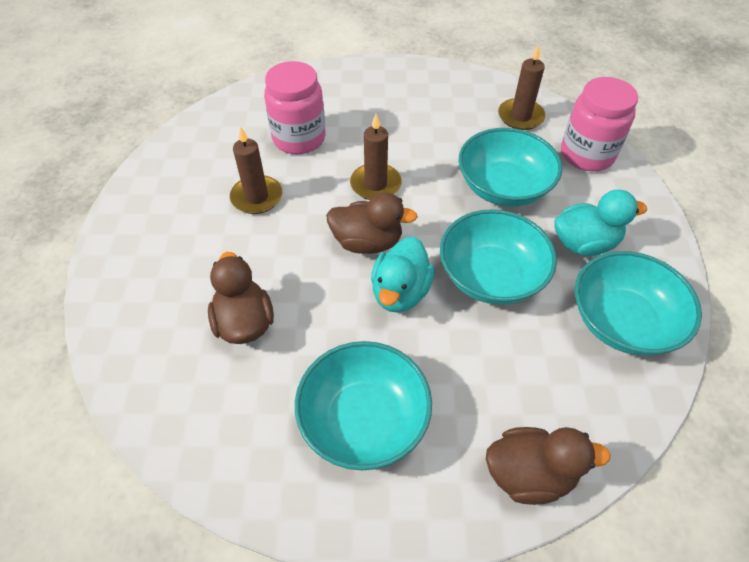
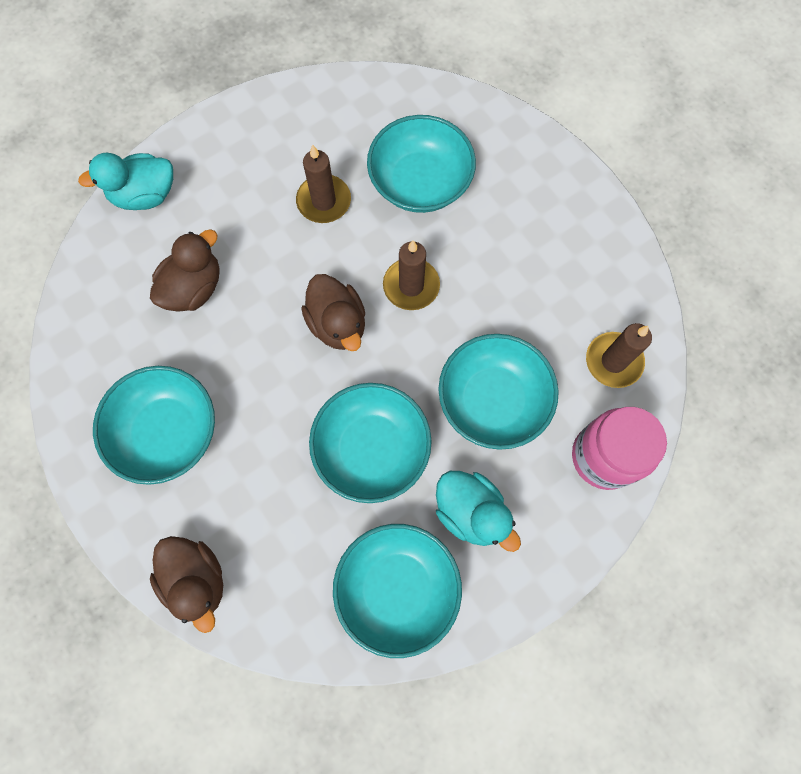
camera: 55 degrees right, 20 degrees up
(299, 138) = (420, 182): pink jar -> turquoise bowl
(400, 292) = (302, 384): turquoise duck -> turquoise duck (145, 195)

